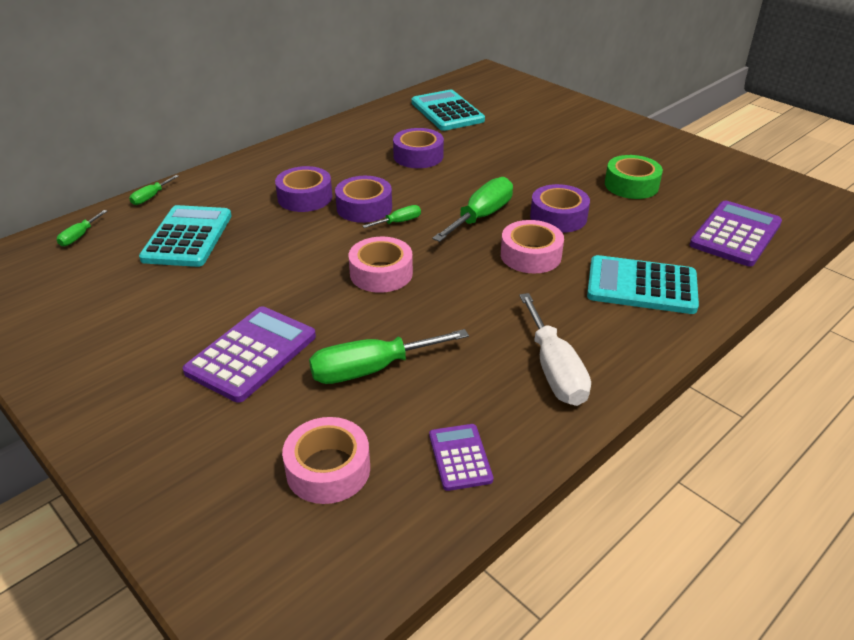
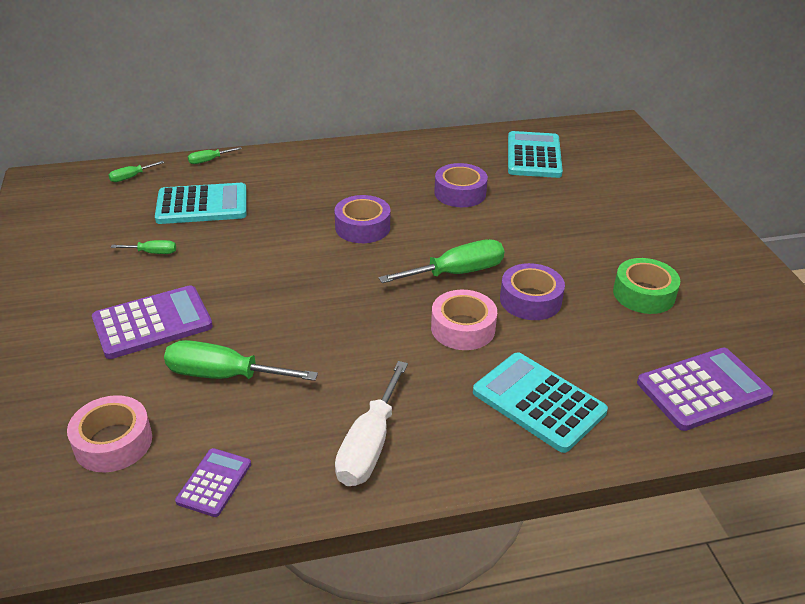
camera: 30 degrees right, 0 degrees up
(187, 237) = (202, 205): turquoise calculator -> turquoise calculator turned 45 degrees clockwise
(305, 197) = (323, 201): purple tape -> none
(381, 273) = (315, 294): pink tape -> none
(399, 222) = (378, 251): green screwdriver -> green screwdriver (153, 253)

